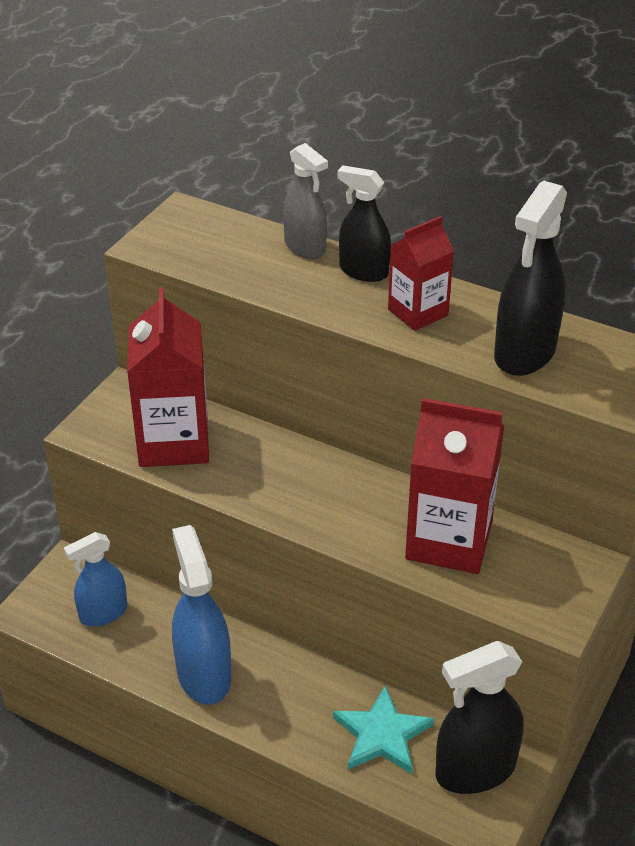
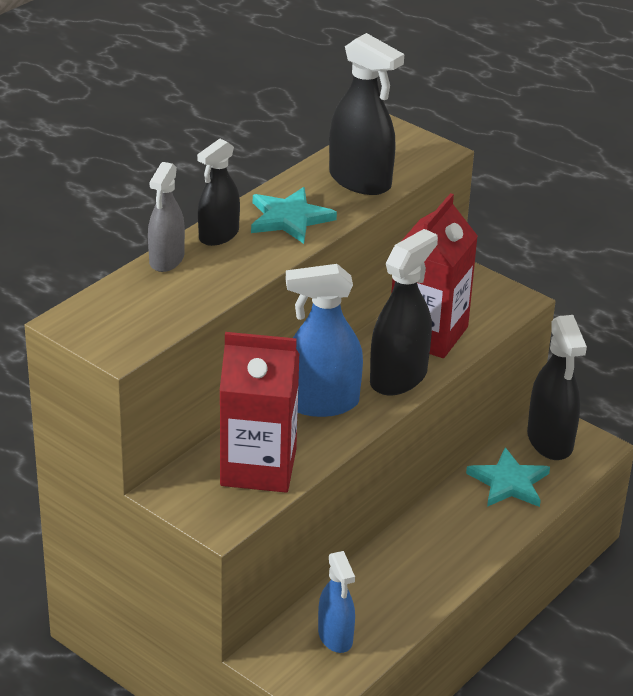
camera: 80 degrees left, 5 degrees down
(204, 674) = (425, 577): blue spray bottle -> blue spray bottle (321, 403)
(305, 247) = (166, 260): grey spray bottle -> grey spray bottle turned 135 degrees clockwise
(355, 525) = (398, 377): none -> black spray bottle
(418, 312) = (289, 218): red carton -> turquoise star

